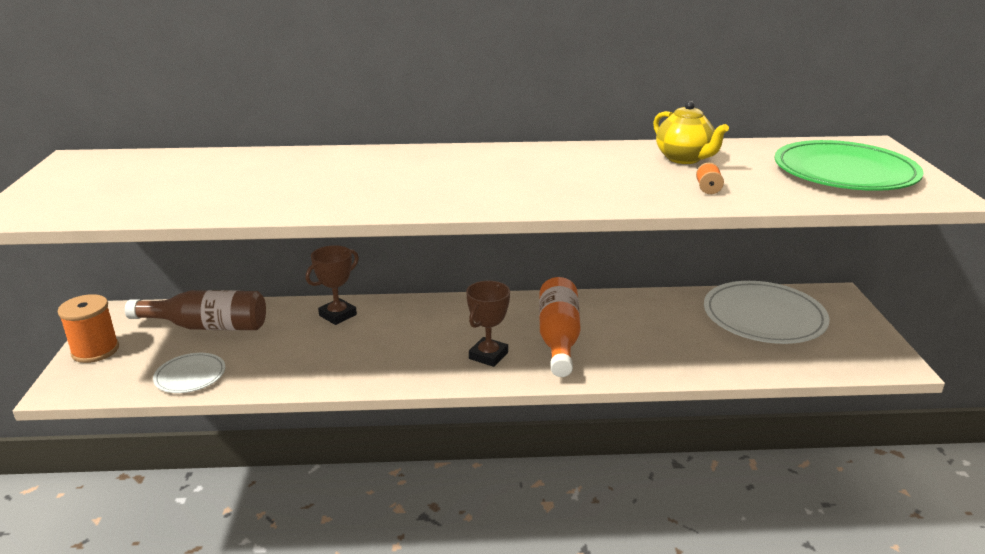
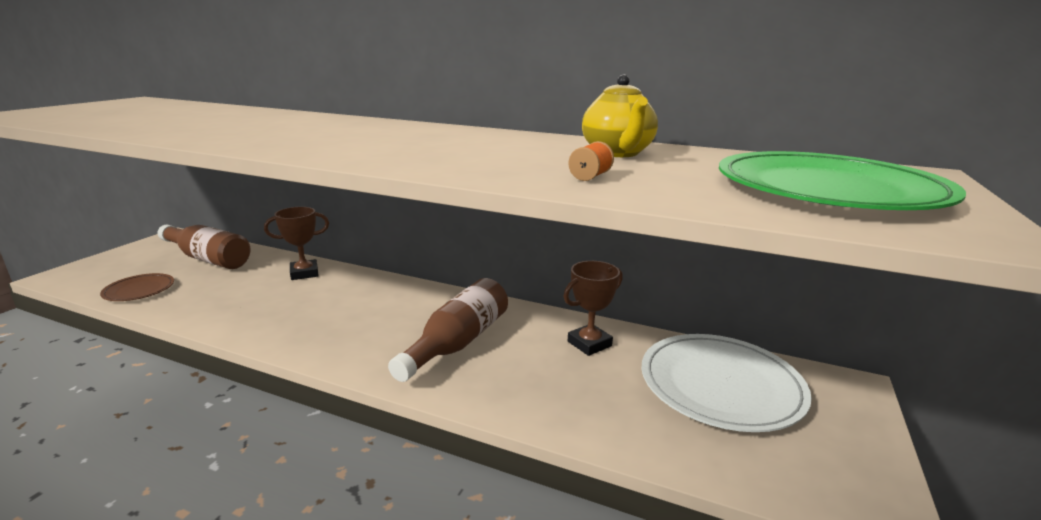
camera: 25 degrees right, 5 degrees down
(95, 350) = (119, 257): orange spool -> none
(190, 376) = (139, 290): white plate -> brown plate
(488, 356) = (372, 340): brown trophy -> brown trophy (589, 344)
(559, 338) = (458, 343): orange bottle -> brown bottle

